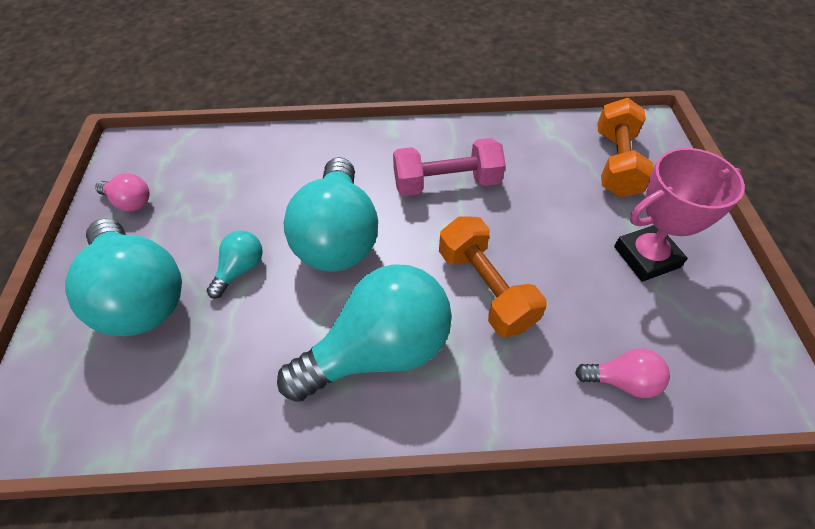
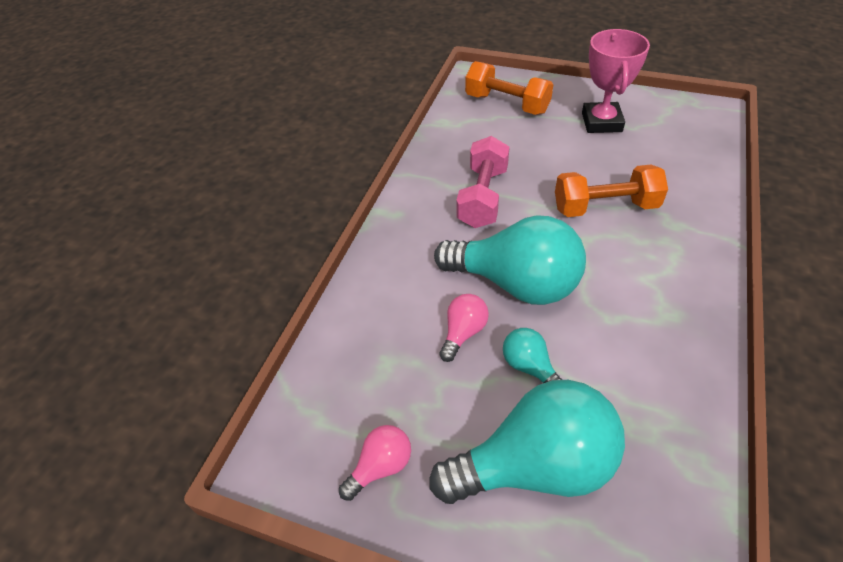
camera: 65 degrees left, 5 degrees down
(379, 350) = (649, 284): turquoise light bulb -> none
(622, 381) = (699, 168): pink light bulb -> pink light bulb (463, 332)

